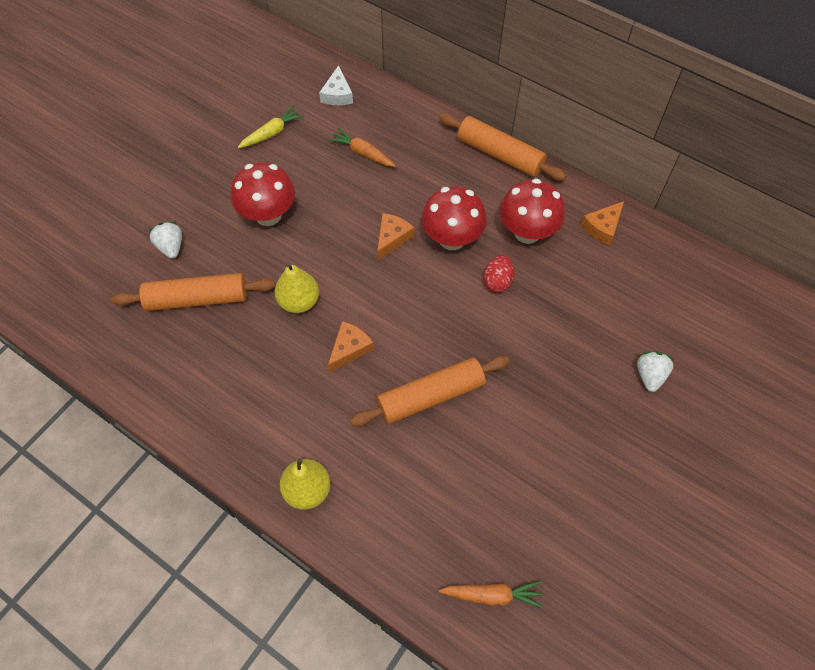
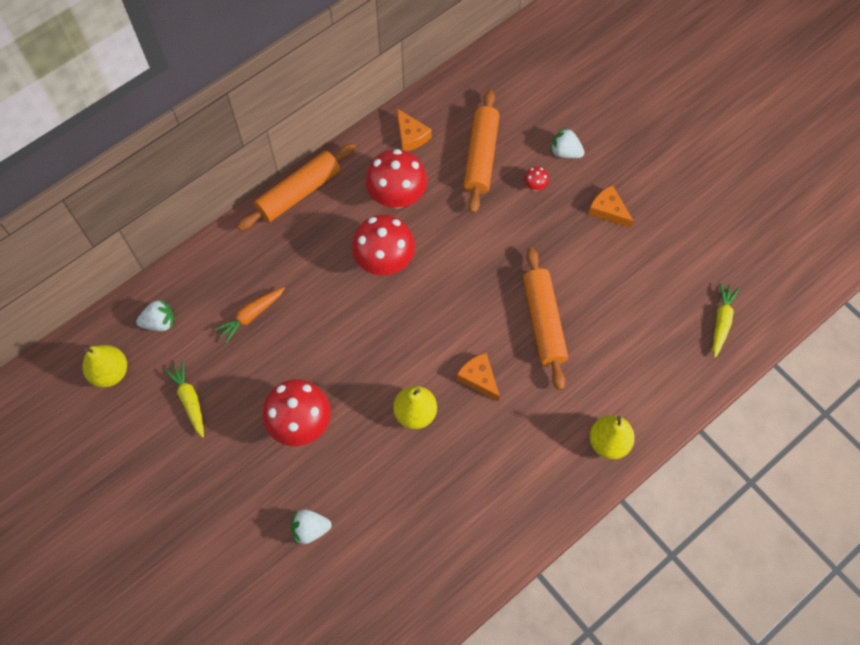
camera: 75 degrees left, 5 degrees up
(197, 299) = (384, 510): orange rolling pin -> orange rolling pin (481, 156)
(284, 77) = (110, 372): none -> yellow pear
(337, 94) = (159, 322): white cheese -> white strawberry
(392, 238) = (367, 313): orange cheese -> orange cheese (608, 210)
(492, 595) = (721, 322): orange carrot -> yellow carrot
(497, 281) = (443, 237): red egg -> none
(593, 354) = (535, 186): none -> red mushroom

